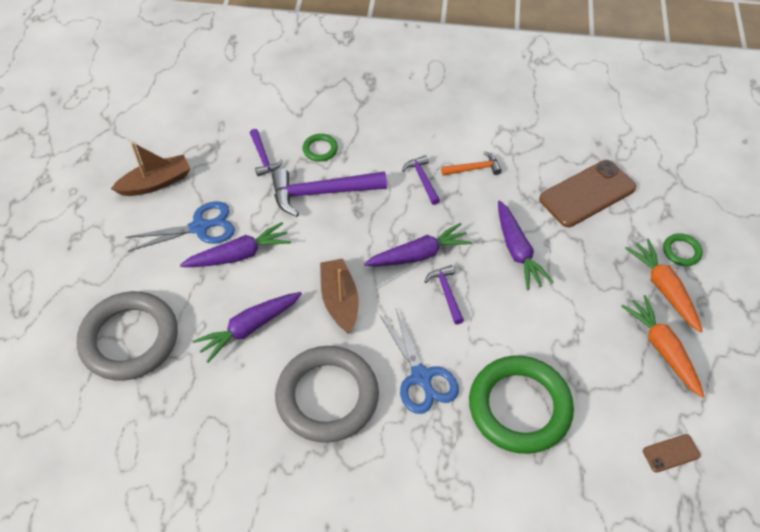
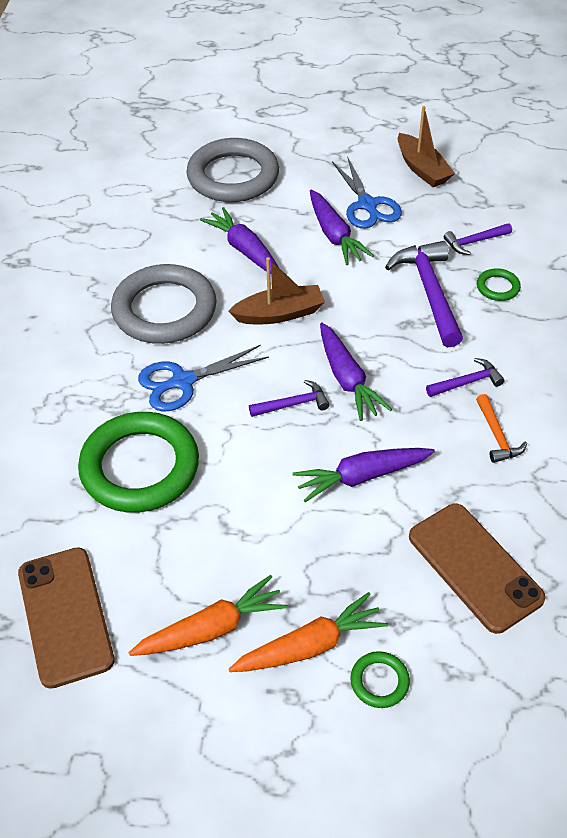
camera: 90 degrees right, 5 degrees down
(671, 453) = (65, 616): brown phone -> brown phone, size x2.17

